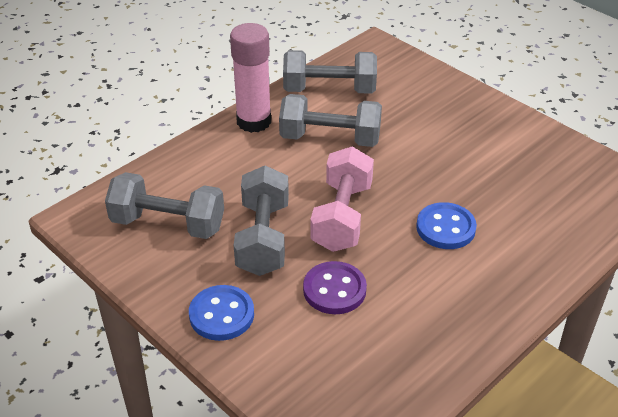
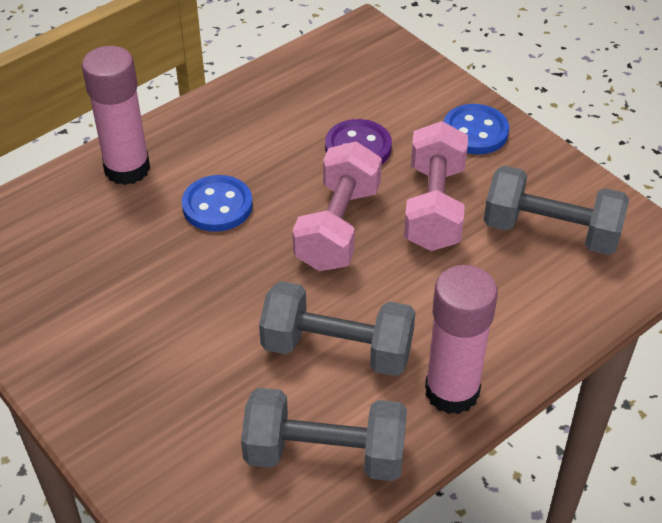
camera: 175 degrees left, 5 degrees up
(263, 238) = (434, 207): grey dumbbell -> pink dumbbell
(538, 255) = (127, 169): none -> pink glue stick

